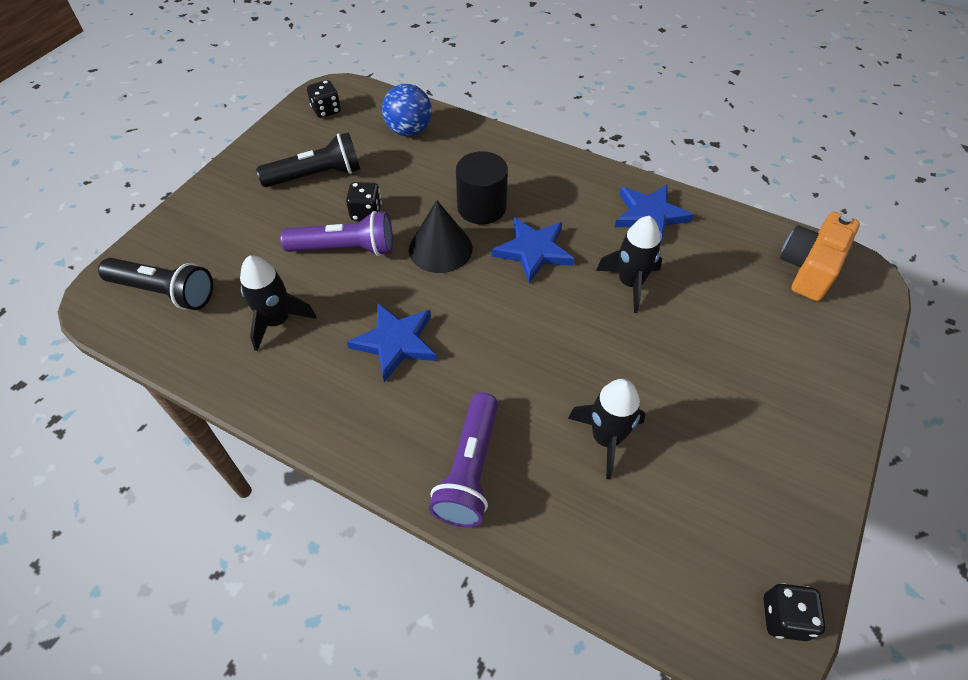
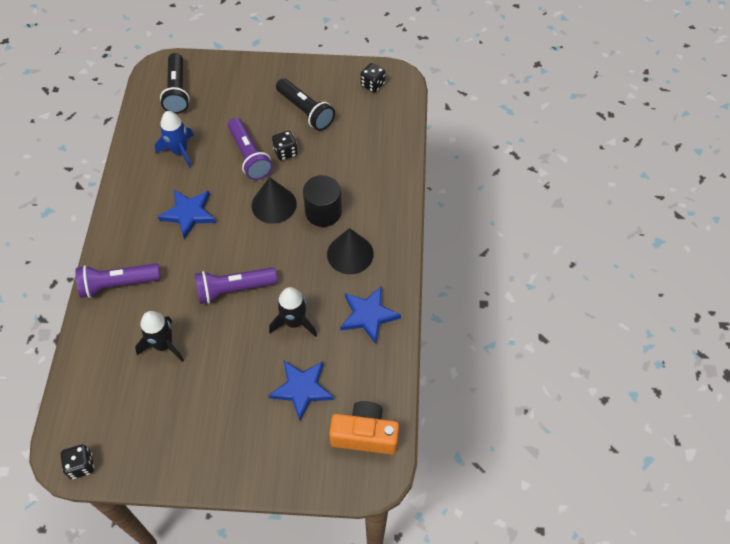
camera: 65 degrees right, 5 degrees up
(277, 321) = (179, 151): black rocket -> blue rocket
(409, 131) = (378, 139): blue ball -> none
(533, 251) = (297, 256): blue star -> blue star (302, 389)
(551, 329) = (234, 289): none -> purple flashlight
(556, 204) = (350, 254): none -> black cone

